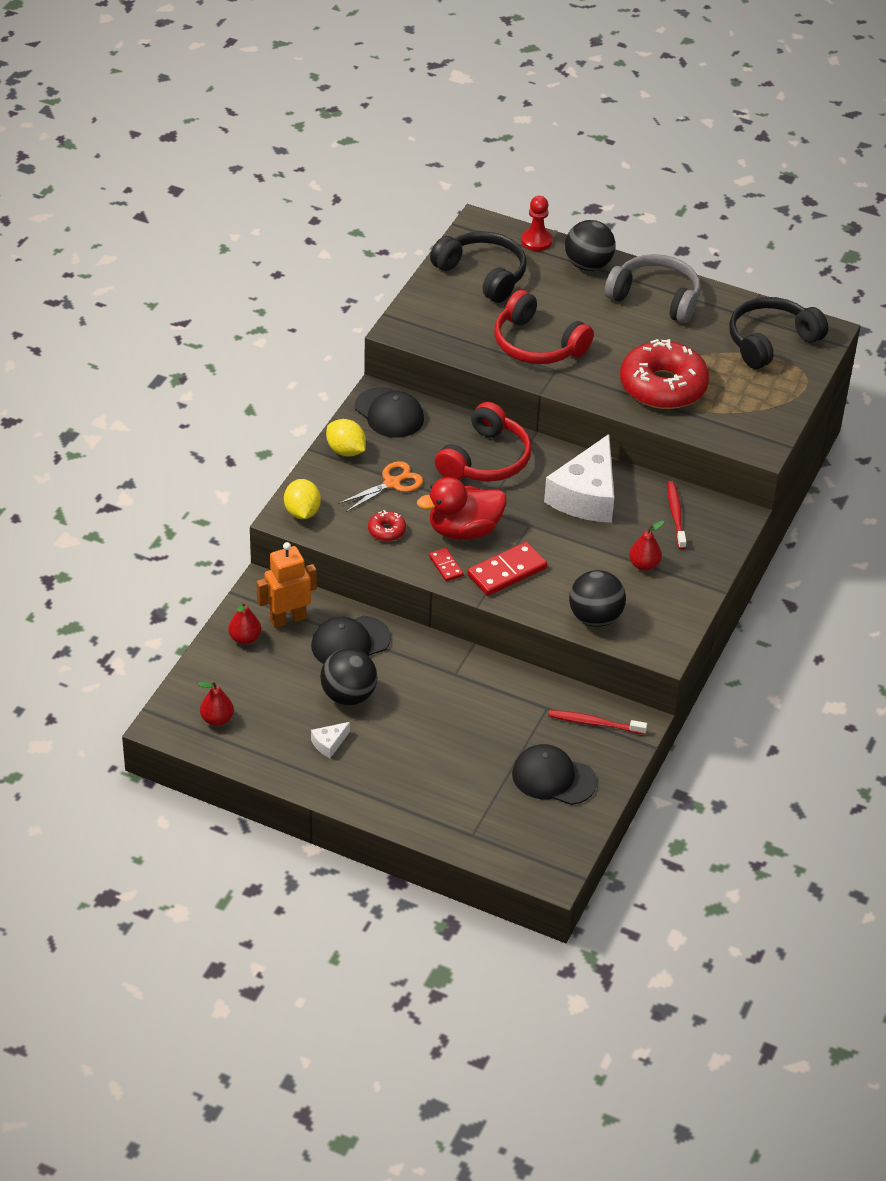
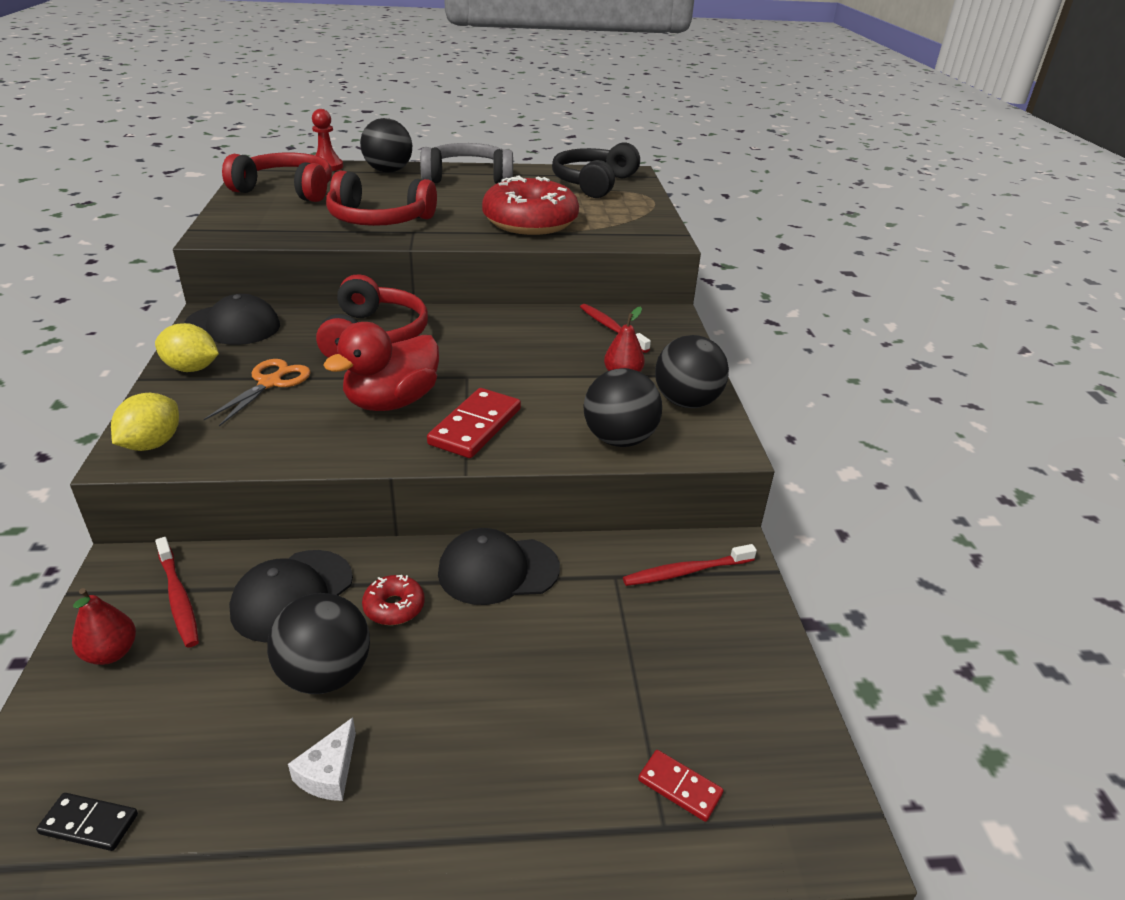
camera: 30 degrees left, 10 degrees down
(217, 719) = (89, 823): red pear -> black domino
(288, 619) = (178, 598): orange robot -> red toothbrush
(302, 512) = (152, 444): yellow lemon -> yellow lemon turned 60 degrees clockwise
(386, 531) = (288, 430): red donut -> red donut (394, 607)
(445, 566) = (392, 444): red domino -> red domino (679, 787)
(483, 274) = (287, 190): black headphones -> red headphones
(553, 778) = (700, 668): black cap -> black cap (498, 570)
(586, 496) = (508, 337): white cheese -> none
(670, 605) = (686, 402): none -> black ball

